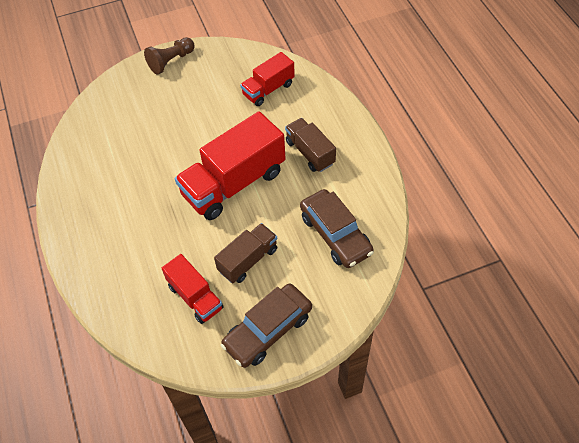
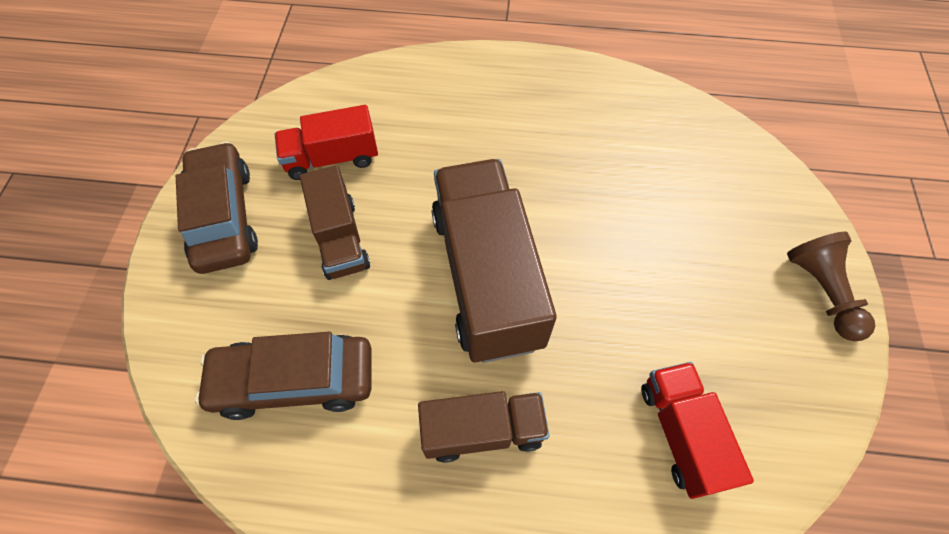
camera: 115 degrees right, 5 degrees up
(233, 183) = (486, 277): red truck -> brown truck

